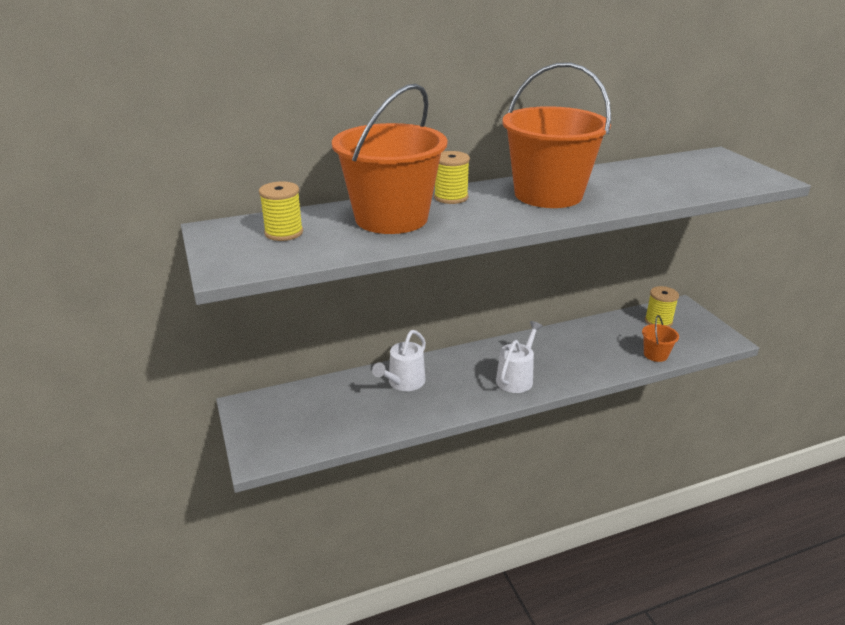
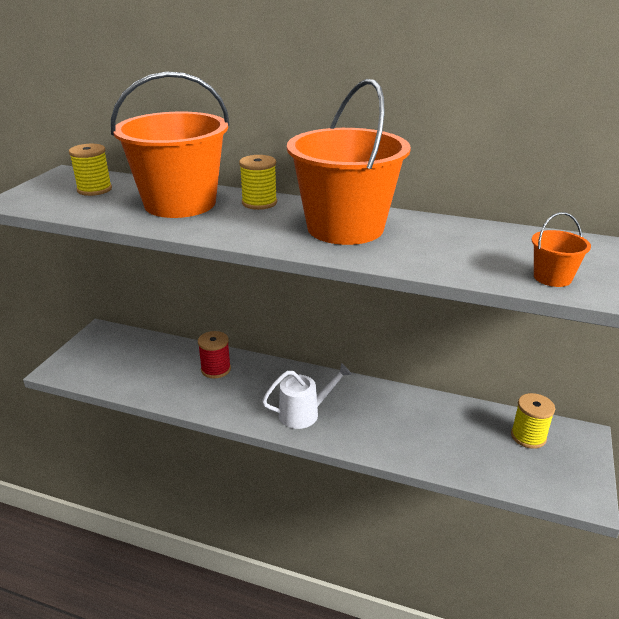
camera: 40 degrees right, 0 degrees up
(404, 382) = (216, 369): white watering can -> red spool
(655, 355) = (471, 466): orange bucket -> orange bucket (552, 277)

